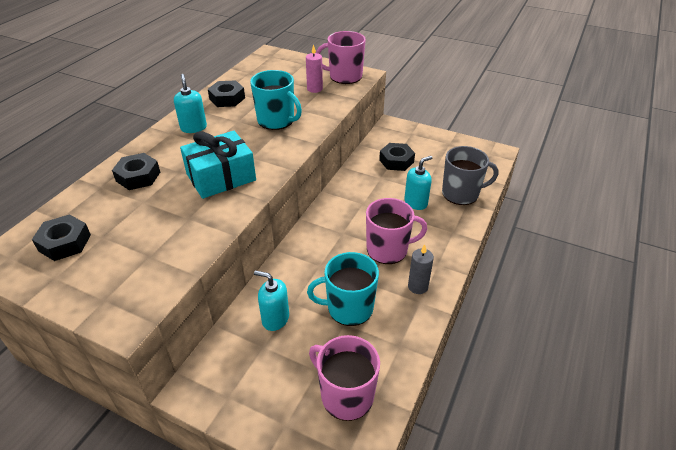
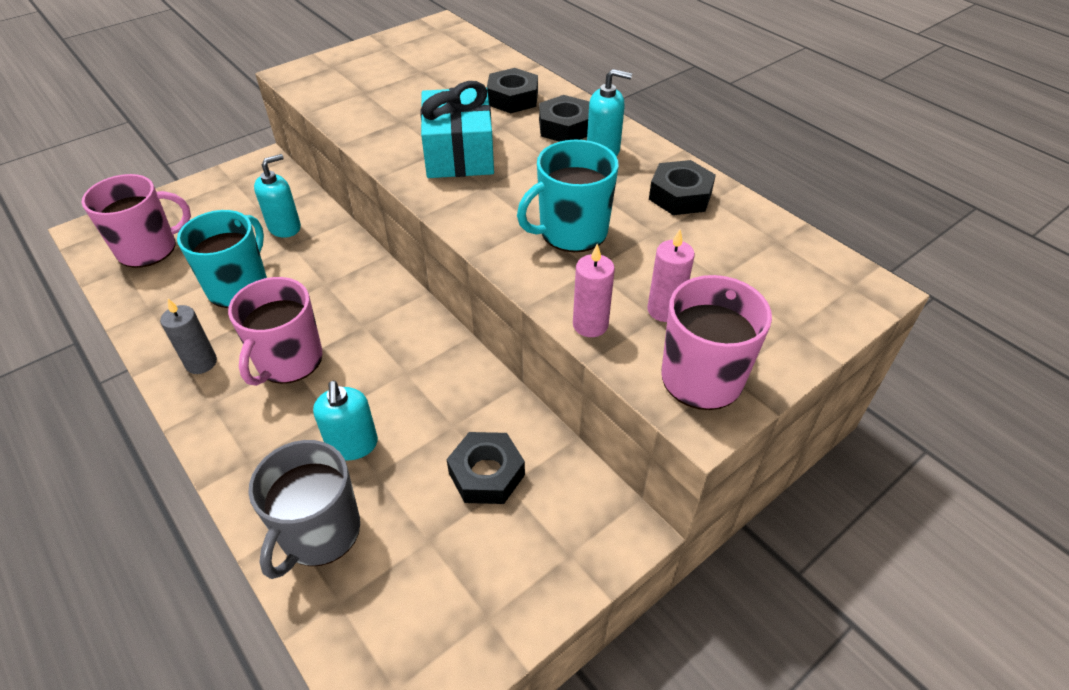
camera: 115 degrees right, 5 degrees up
(64, 243) = (432, 53): black nut -> black nut (565, 127)
(337, 102) = (590, 325): none -> pink candle

